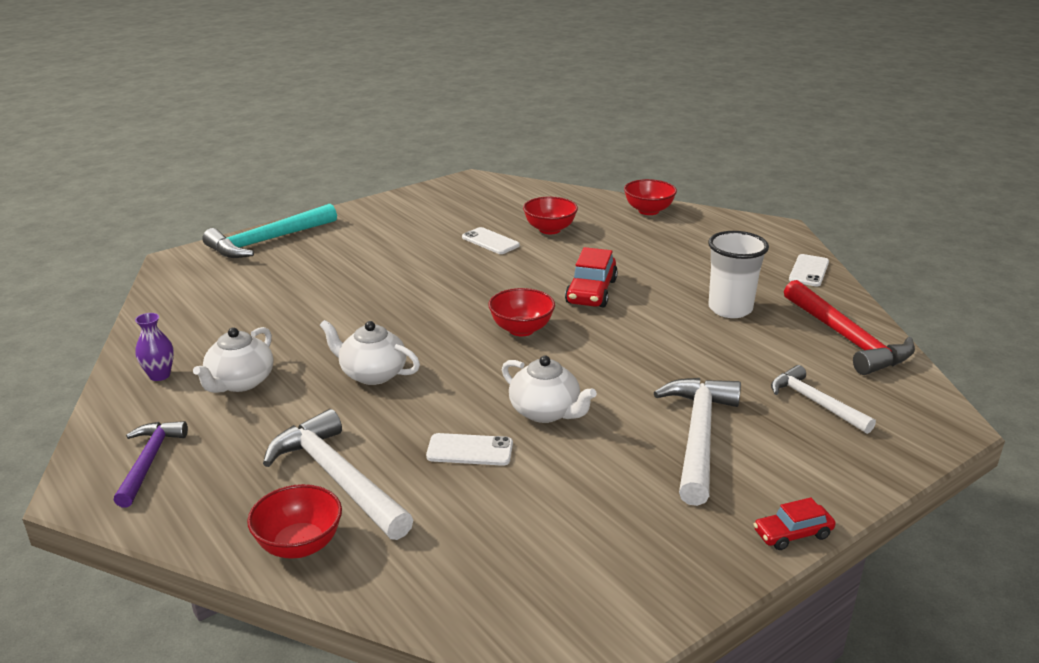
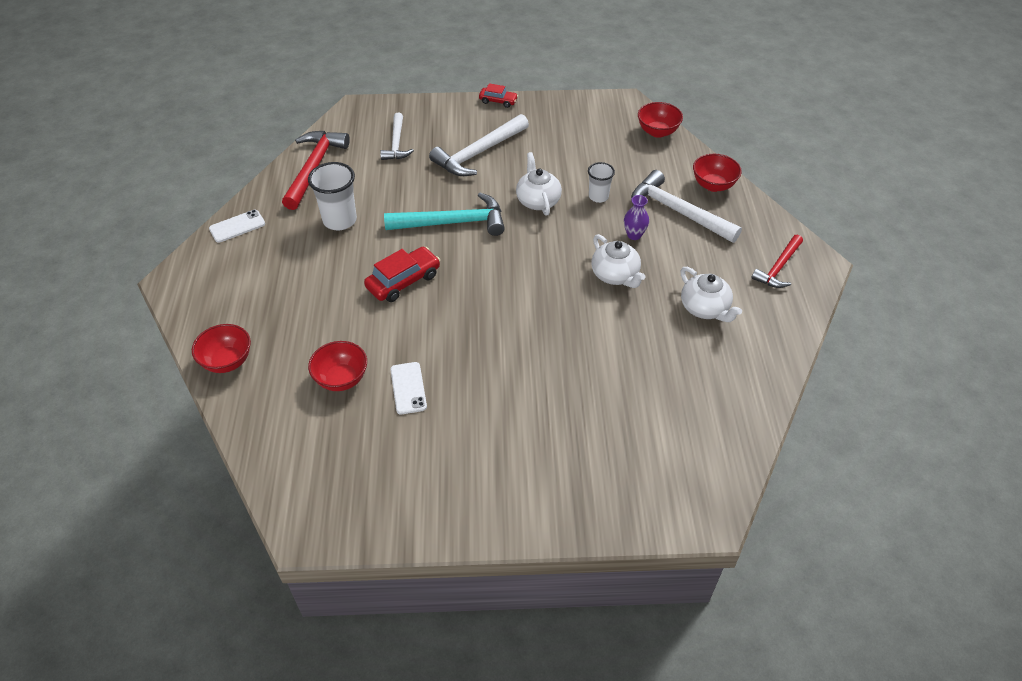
camera: 145 degrees left, 20 degrees up
(149, 461) = (778, 268): purple hammer -> red hammer
(159, 375) = (759, 342): purple vase -> purple vase (634, 235)
(240, 382) = (705, 308): white teapot -> white teapot turned 90 degrees clockwise
(267, 241) = (607, 507): turquoise hammer -> turquoise hammer (453, 223)
(337, 478) = (677, 211): white hammer -> white hammer turned 135 degrees clockwise
(470, 450) = (598, 197): white phone -> white cup
(521, 329) = (489, 268): red bowl -> red bowl (657, 132)

